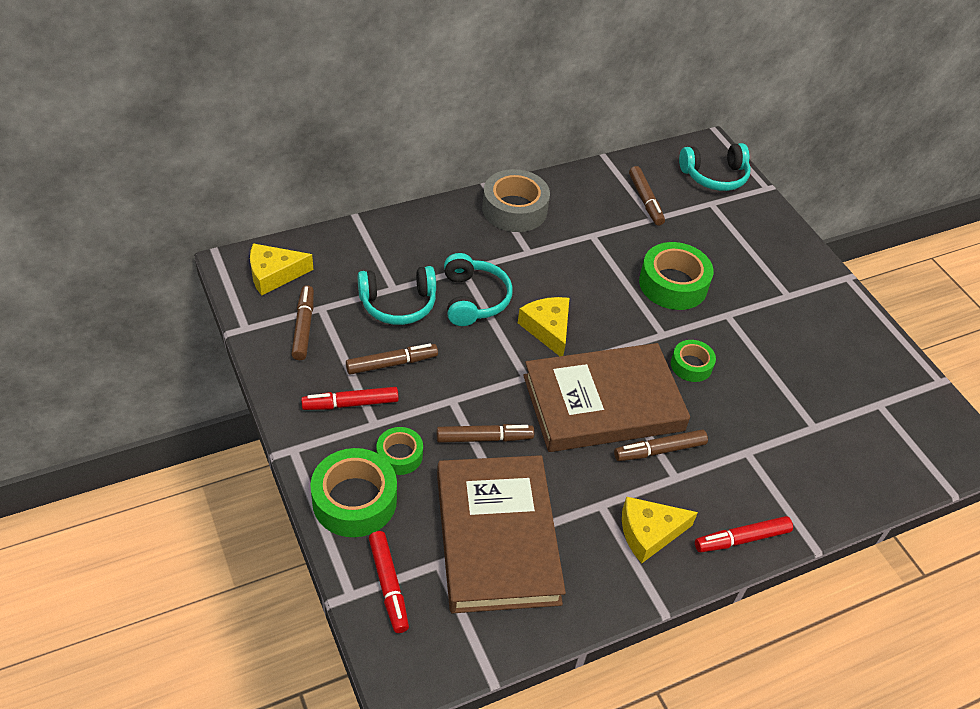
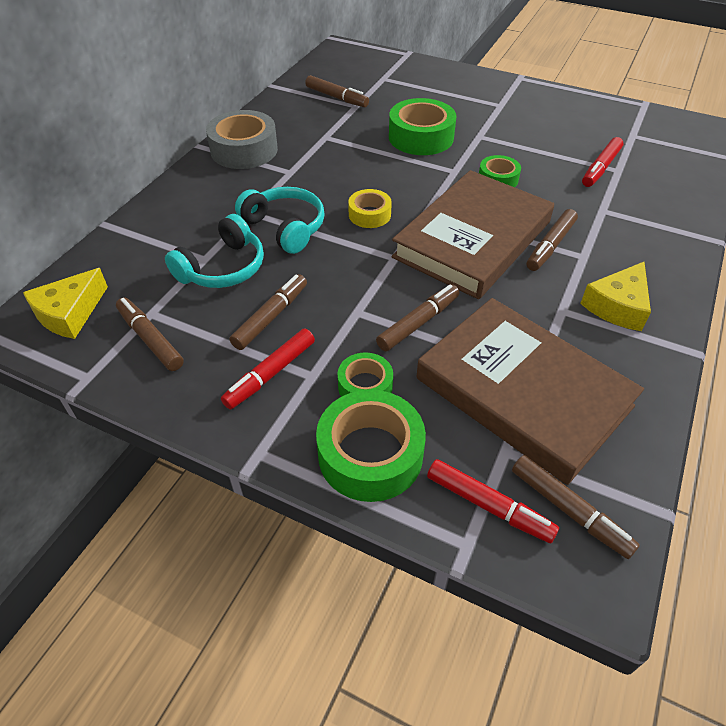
camera: 35 degrees left, 0 degrees up
(433, 627) = (569, 511): none -> brown marker
(548, 329) = (369, 214): yellow cheese -> yellow tape
(714, 176) = (365, 62): turquoise headphones -> none
(741, 539) = (674, 267): red marker -> red marker (600, 168)

